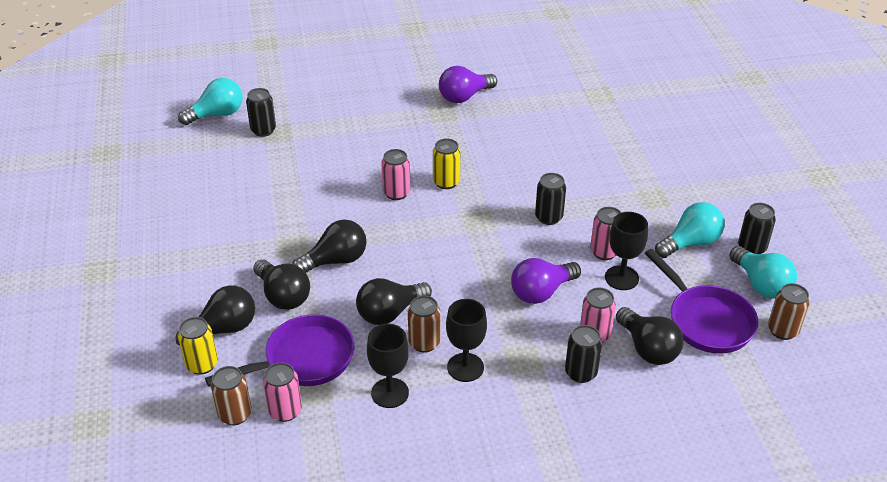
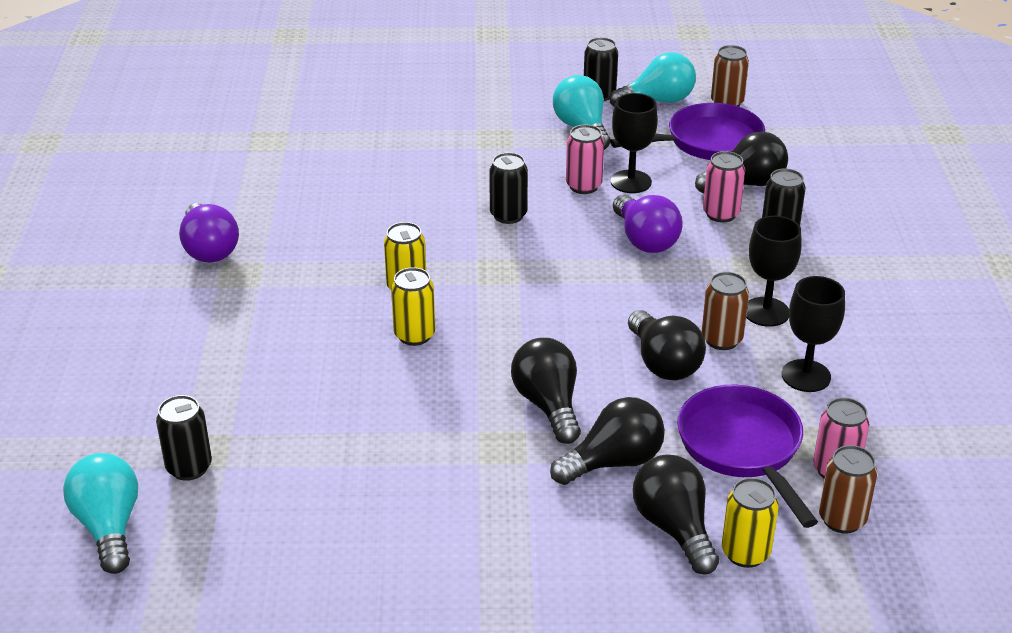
camera: 80 degrees left, 5 degrees down
(396, 193) = (414, 335): pink can -> yellow can

